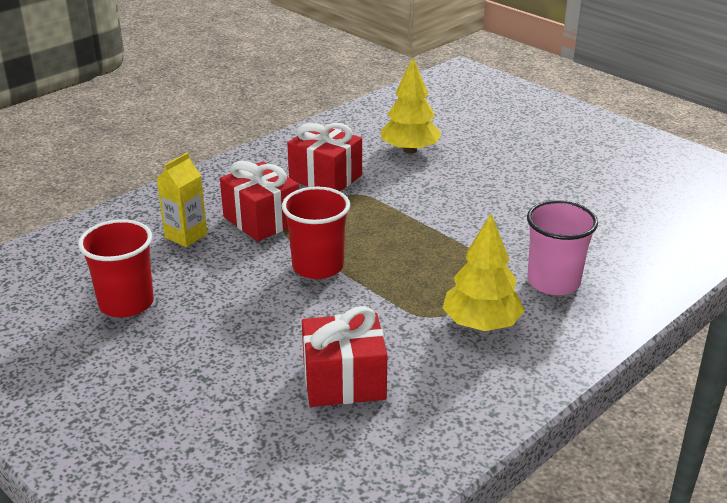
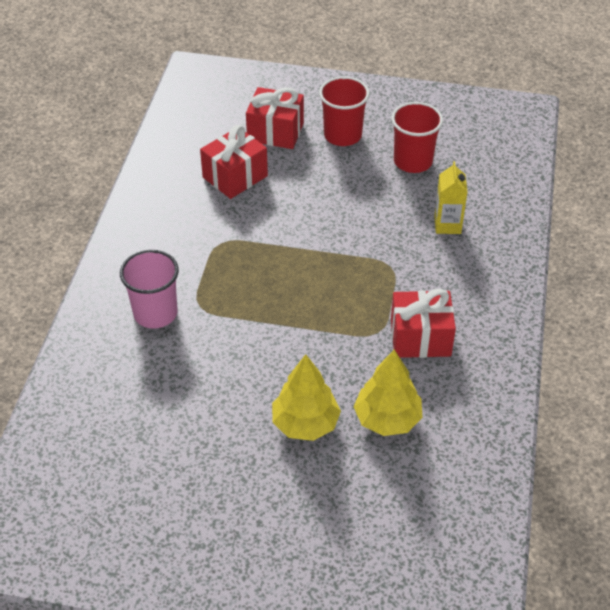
camera: 145 degrees right, 15 degrees up
(261, 220) = (415, 265): red gift -> red gift (275, 132)
(318, 266) = (330, 245): red cup -> red cup (342, 135)
(481, 324) = (183, 252): yellow tree -> yellow tree (305, 423)

